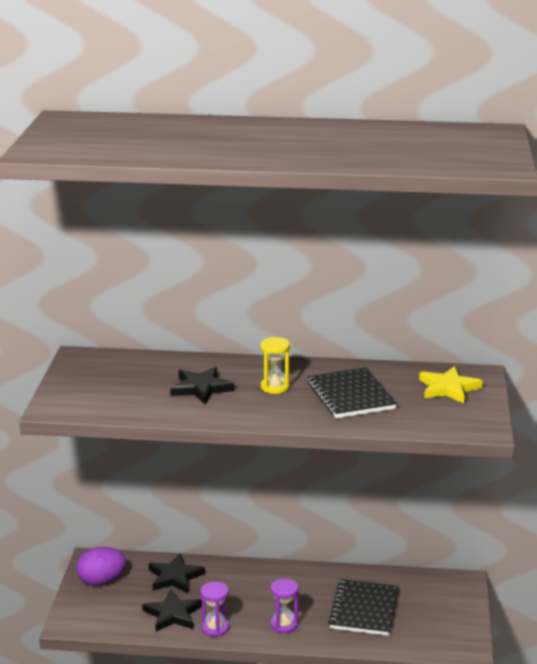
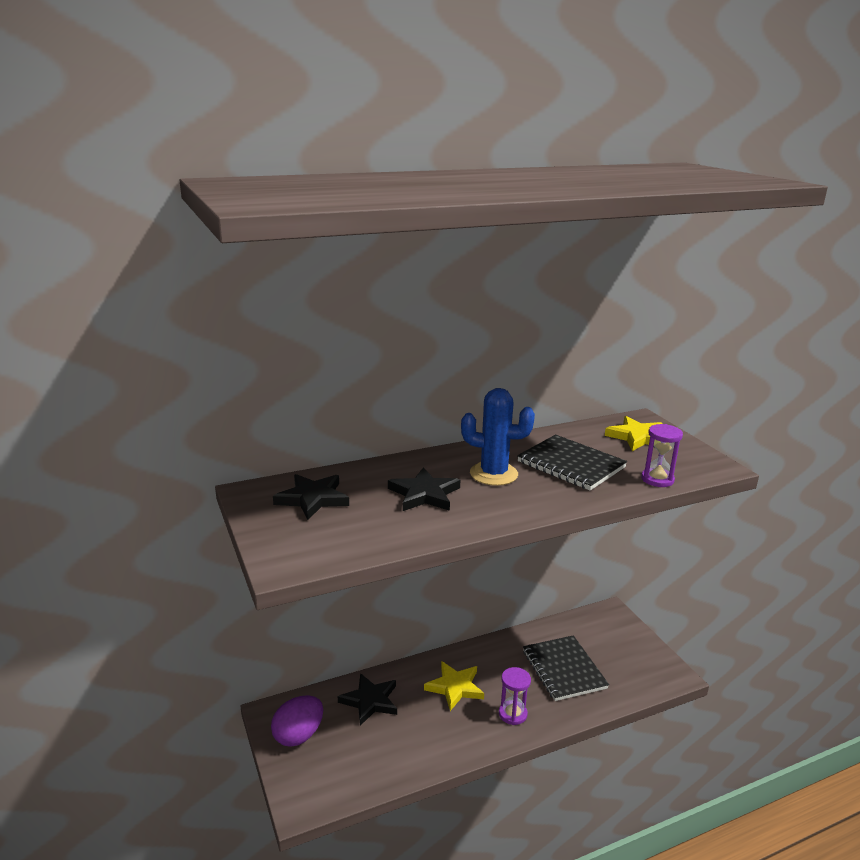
camera: 30 degrees left, 0 degrees up
(173, 614) = (401, 746): black star -> black star (312, 499)
(215, 628) = (454, 745): purple hourglass -> purple hourglass (657, 479)
(253, 590) = (455, 687): none -> yellow star
(275, 387) = (493, 474): yellow hourglass -> blue cactus

